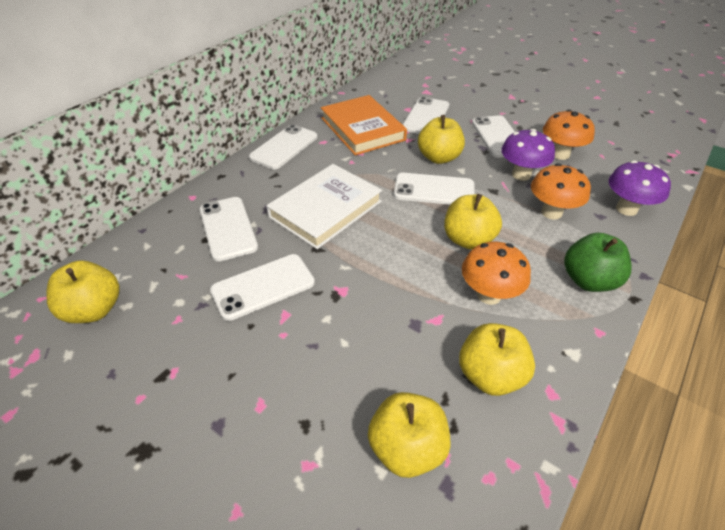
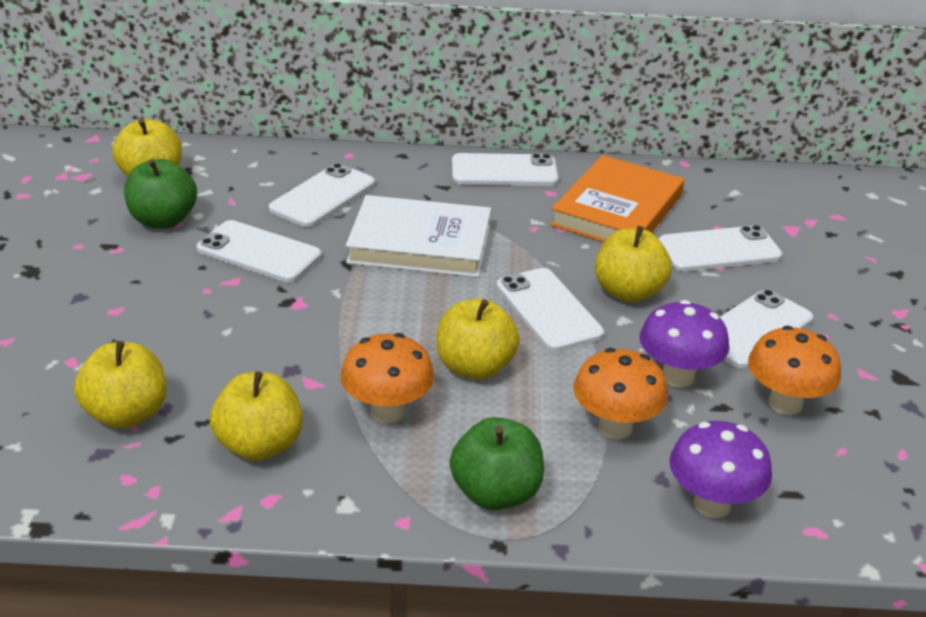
camera: 55 degrees right, 10 degrees down
(164, 325) = (163, 220): none -> green apple

